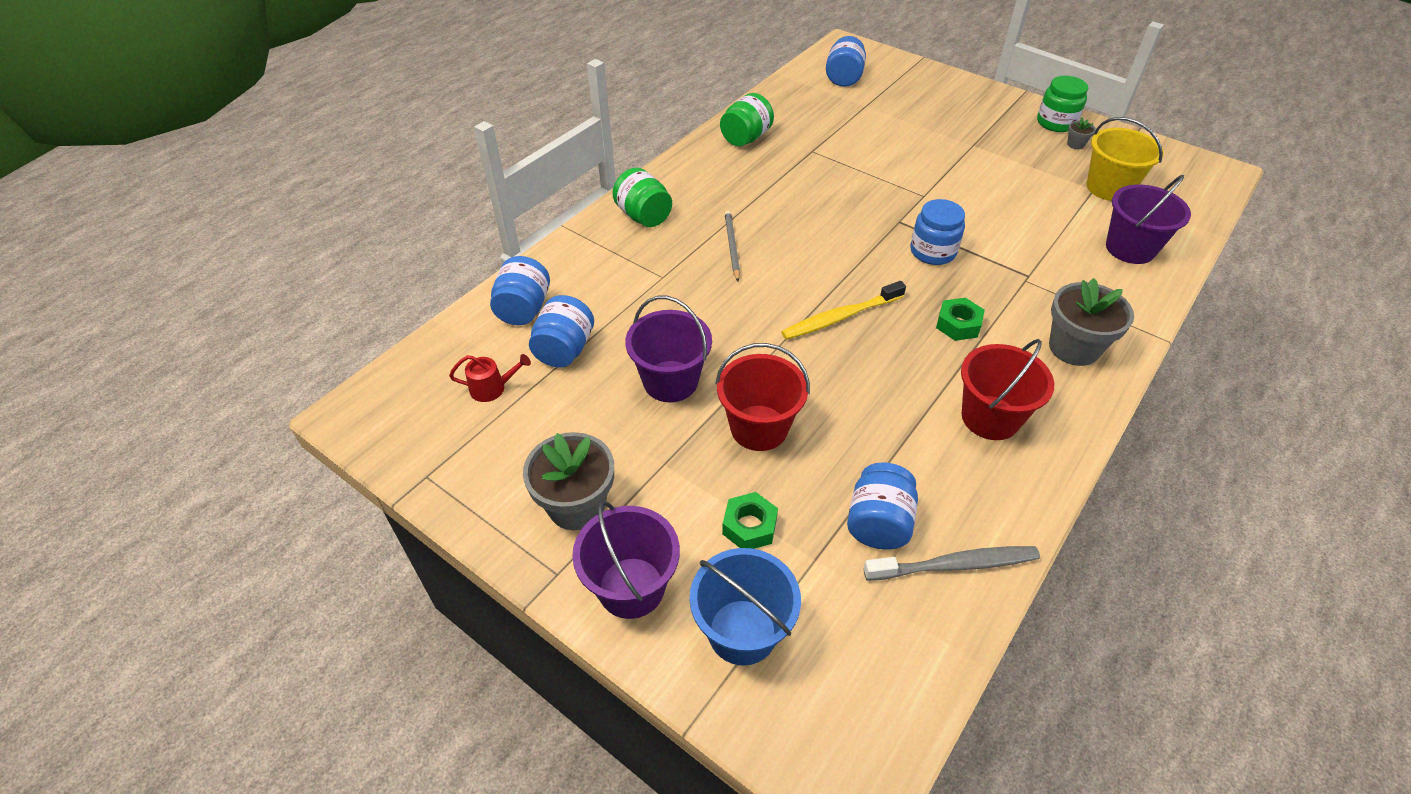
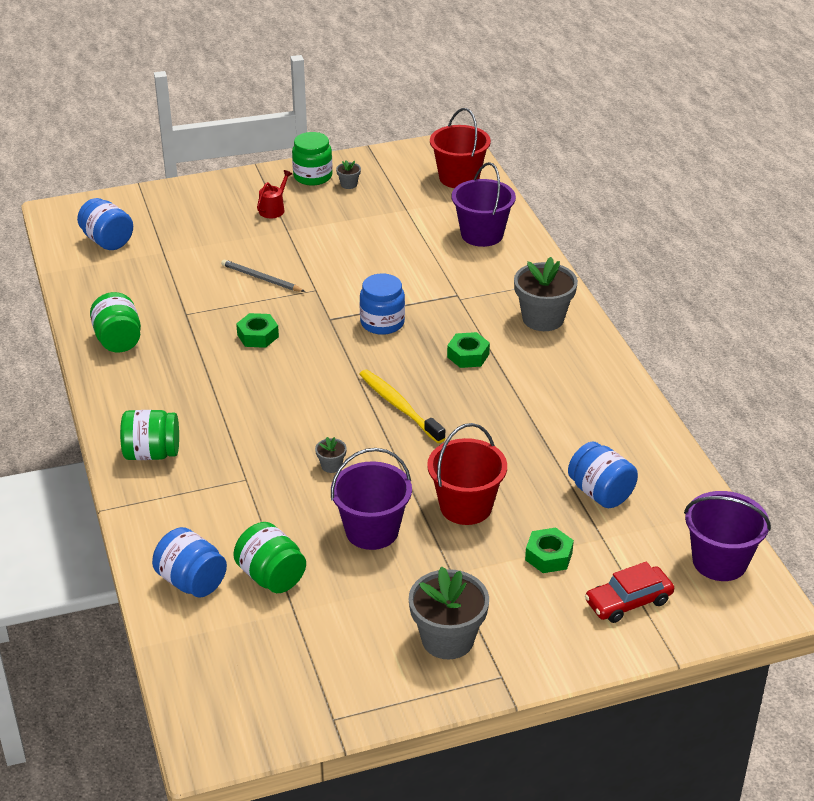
camera: 55 degrees left, 10 degrees down
(492, 388) = (271, 640): red watering can -> red watering can (273, 209)
(564, 349) = (271, 576): blue jar -> green jar
(631, 587) = (547, 641): purple bucket -> purple bucket (719, 561)
(725, 315) = (331, 466): none -> grey flower pot
(732, 247) = (255, 422): grey pencil -> grey pencil (261, 278)
(742, 632) = (628, 601): blue bucket -> red car
(831, 196) = (258, 336): none -> green nut
(841, 317) = (399, 407): yellow toothbrush -> yellow toothbrush turned 135 degrees clockwise
(954, 565) = (660, 478): grey toothbrush -> none
(990, 417) = (564, 392): red bucket -> red bucket (459, 178)
(1109, 188) = (413, 202): yellow bucket -> none

